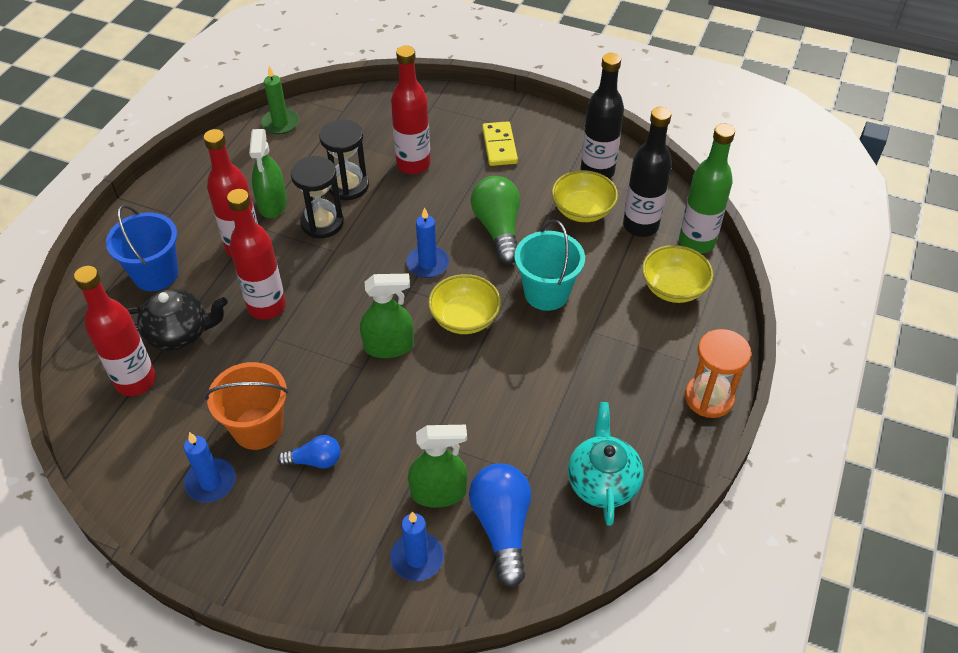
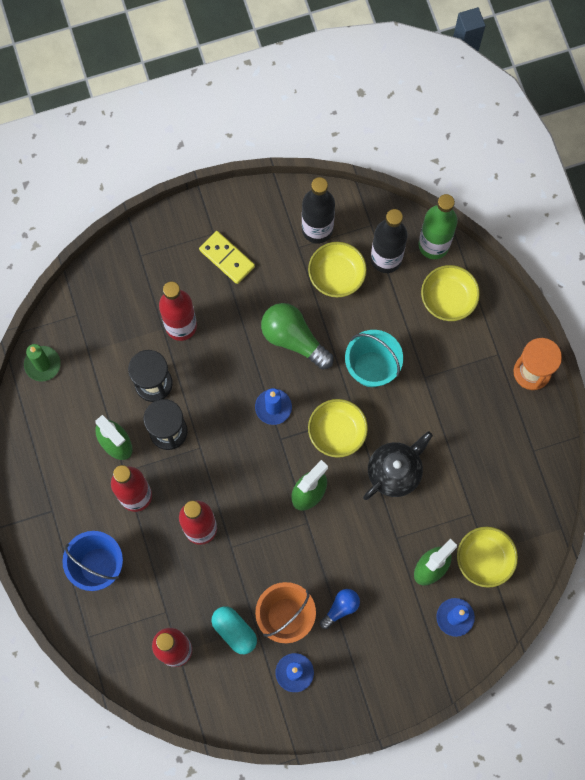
camera: 40 degrees left, 25 degrees up
(179, 333) = (165, 595): black teapot -> black teapot (395, 471)
(201, 405) = (234, 631): none -> turquoise capsule
(502, 527) = (484, 559): blue light bulb -> yellow bowl
(602, 481) = (515, 483): turquoise teapot -> none

